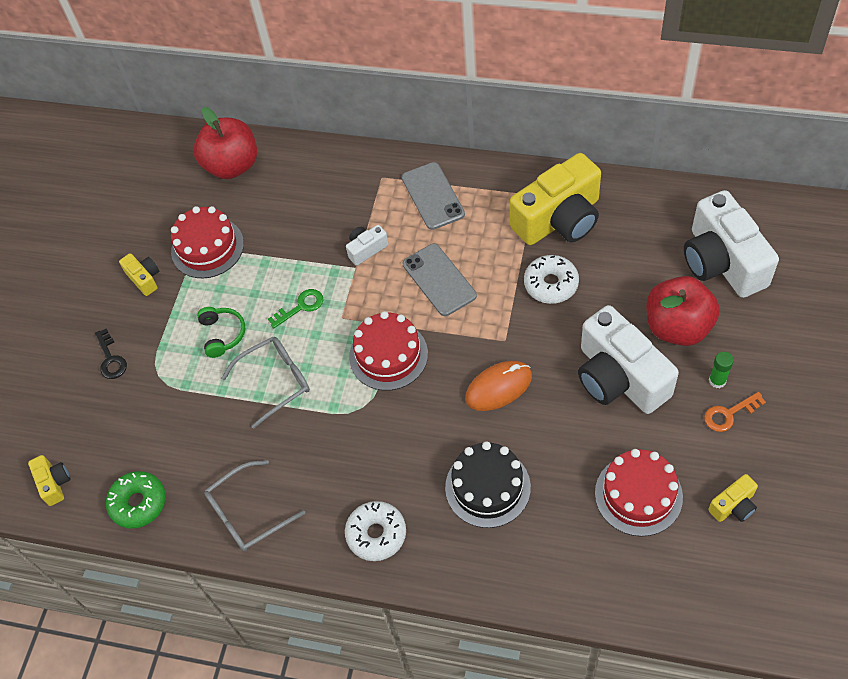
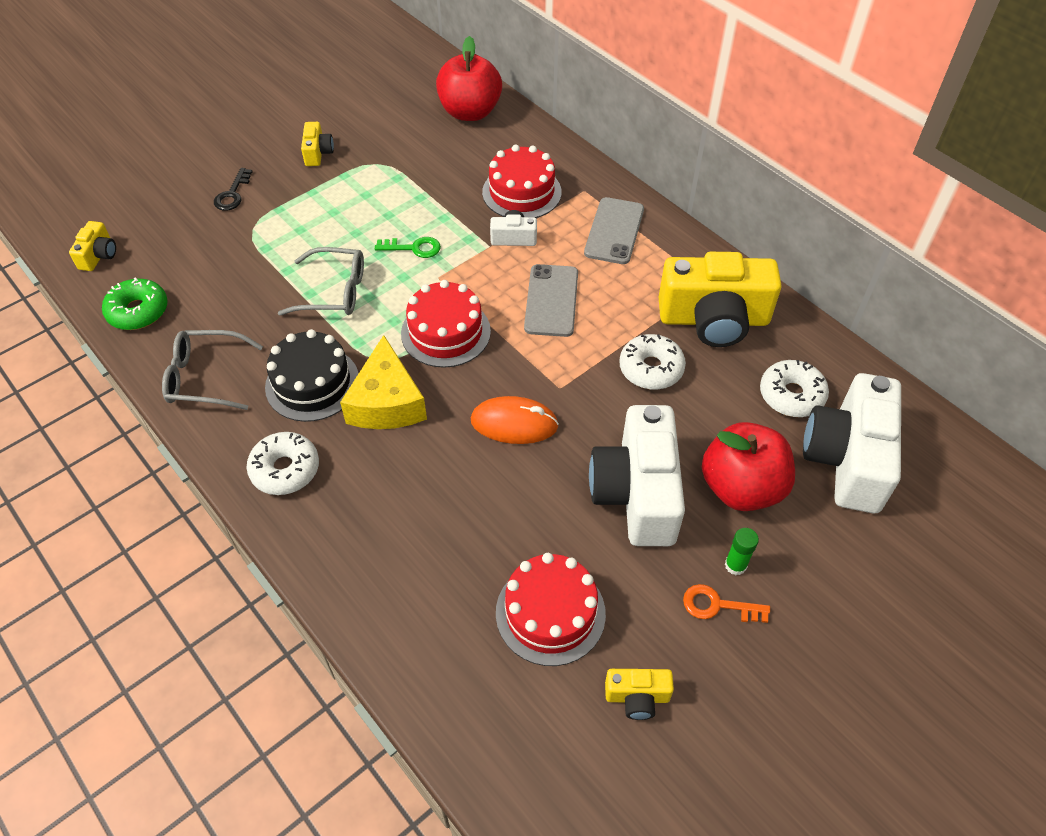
camera: 30 degrees right, 5 degrees down
(207, 247) = (388, 159): red cake -> red cake (521, 192)
(222, 334) = (331, 229): green headphones -> none
(398, 435) = (386, 402): none -> yellow cheese
(487, 487) = (418, 501): black cake -> black cake (312, 383)
(653, 241) = (791, 395): none -> white donut

